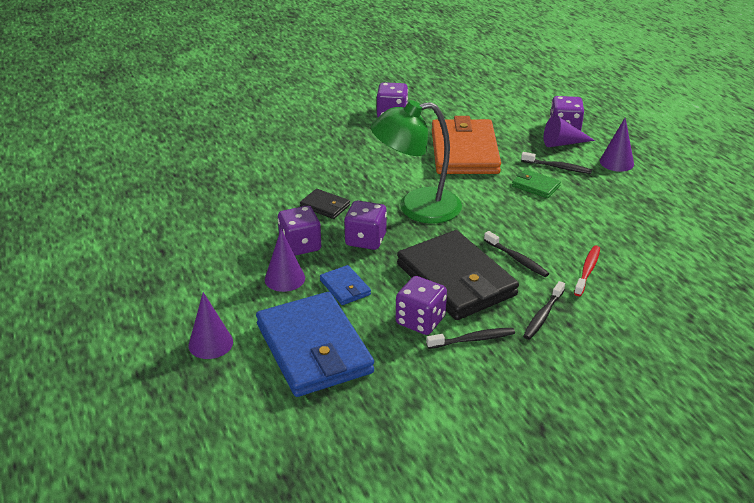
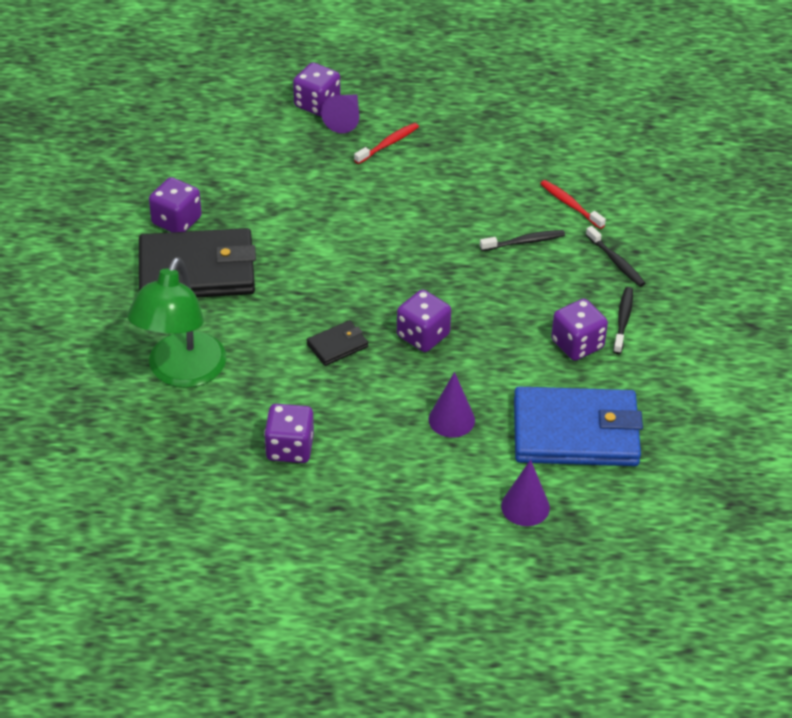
camera: 65 degrees left, 10 degrees up
(300, 246) = (400, 389): purple dice -> purple dice (290, 448)
(345, 287) = (495, 379): blue wallet -> none
(416, 208) = (390, 276): green lamp -> green lamp (181, 373)
(456, 280) = (531, 296): black wallet -> black wallet (197, 270)
(464, 151) = (306, 197): orange wallet -> none
(535, 186) = (411, 175): green wallet -> none
(558, 167) = (388, 144): black toothbrush -> red toothbrush
(616, 162) = (409, 100): purple cone -> none

